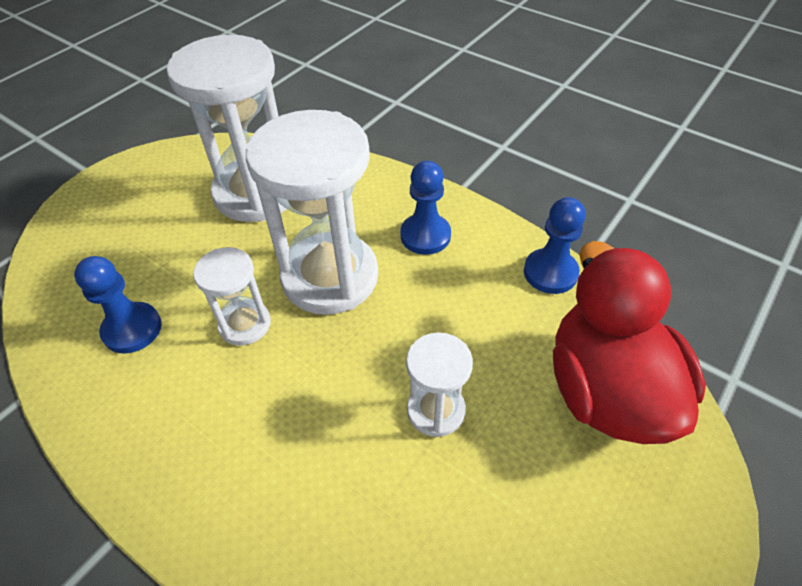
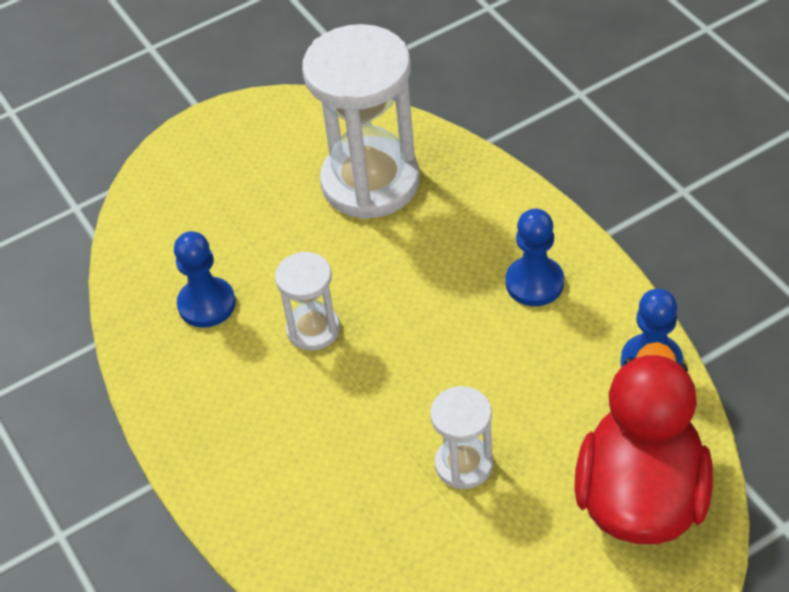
camera: 25 degrees right, 0 degrees up
(330, 277) = (414, 302): white hourglass -> none

